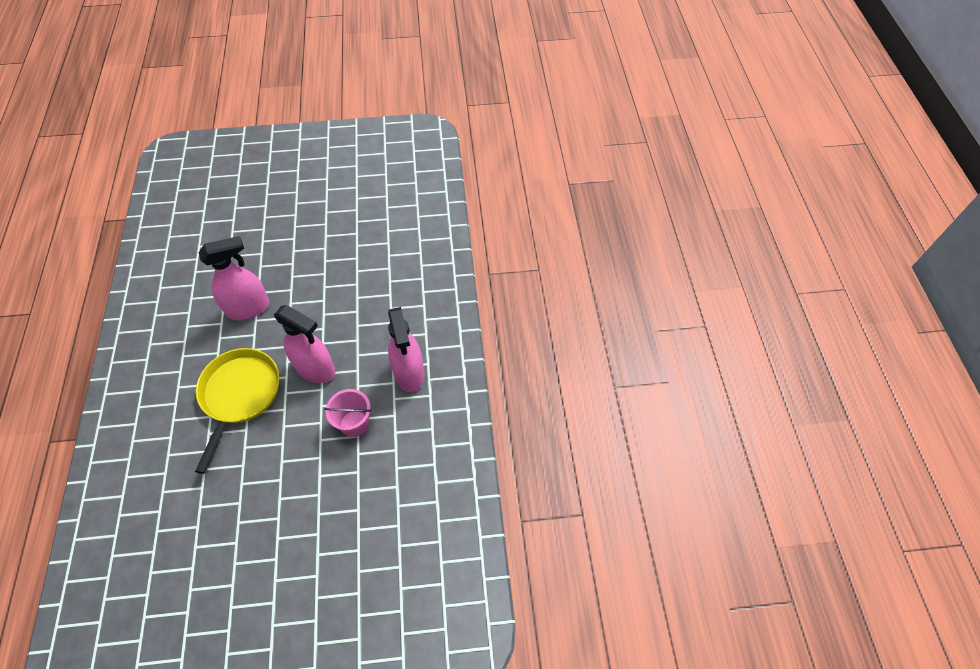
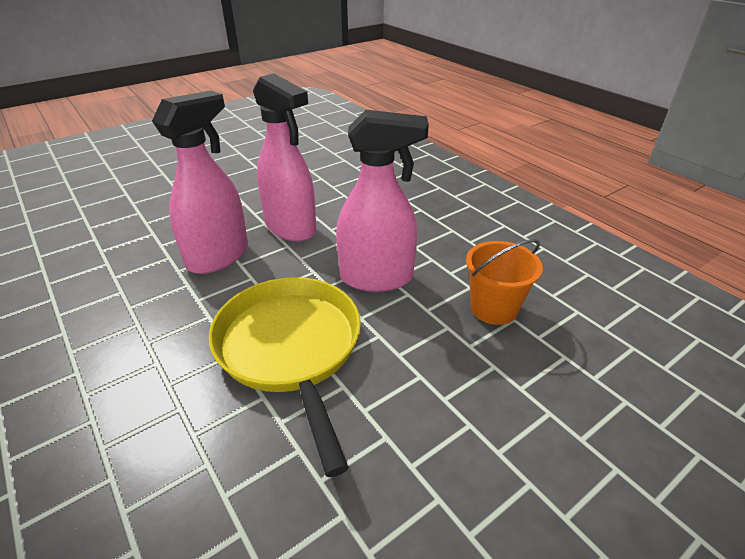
camera: 30 degrees left, 20 degrees down
(354, 423) = (494, 308): pink bucket -> orange bucket
(409, 373) = (495, 239): pink spray bottle -> pink spray bottle (291, 228)

